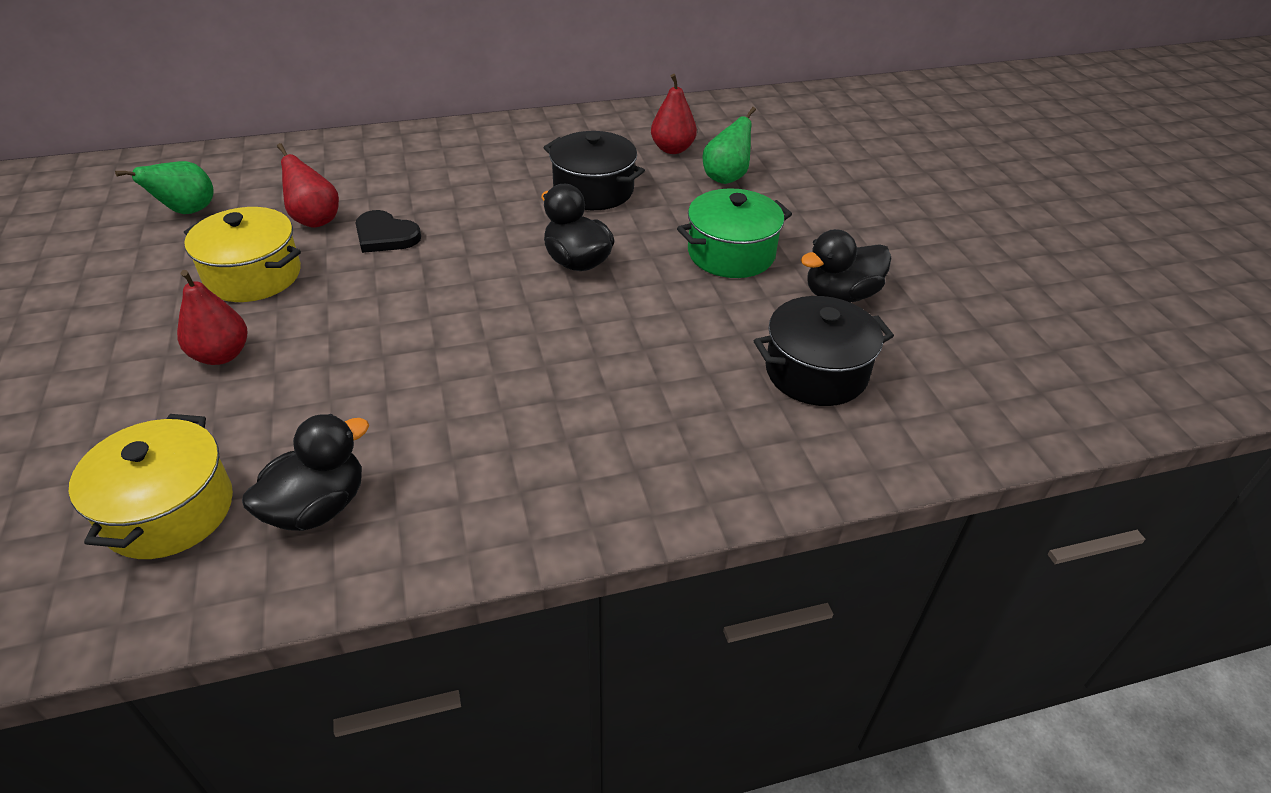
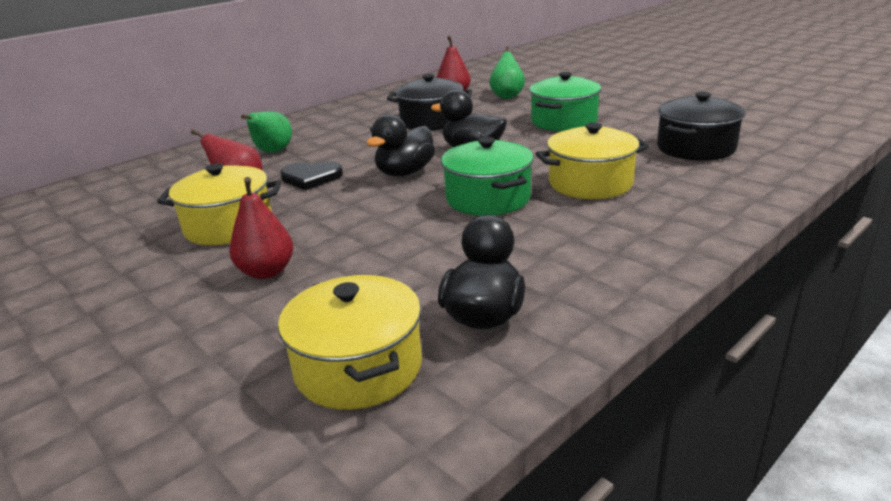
camera: 25 degrees left, 15 degrees down
(187, 211) = (112, 213): green pear -> green pear (272, 152)
(502, 348) = (488, 198): none -> green pot
(626, 375) = (590, 183): none -> yellow pot
(840, 295) = (654, 118): black duck -> black duck (405, 173)

